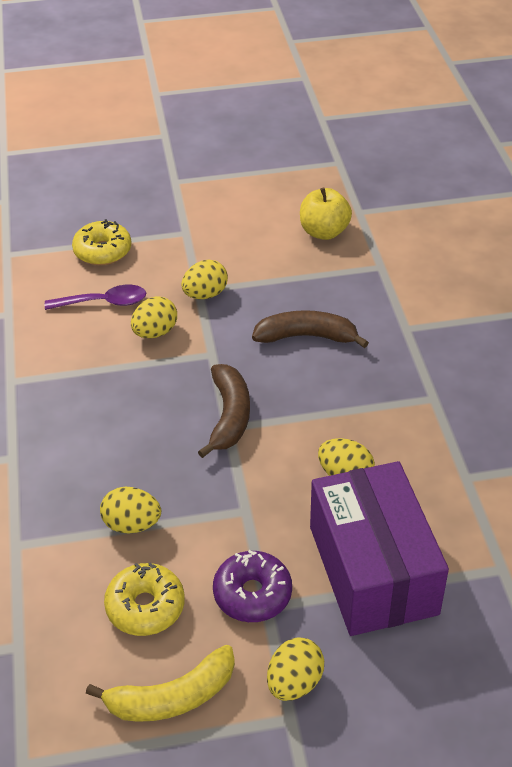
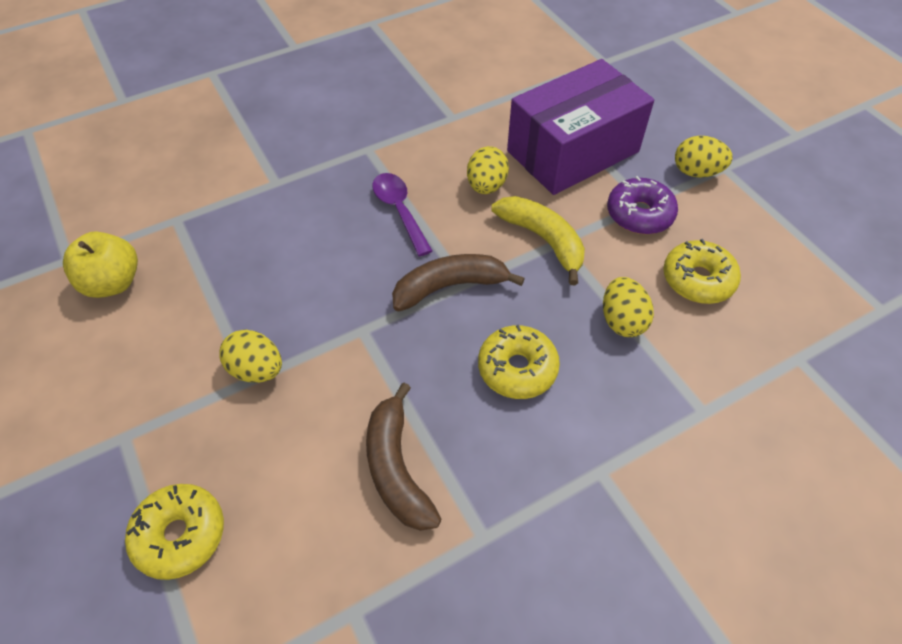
camera: 110 degrees left, 10 degrees up
(104, 302) = (298, 484): purple spoon -> purple spoon (399, 211)
(125, 436) = (517, 368): none -> yellow donut
(155, 332) = (341, 400): yellow egg -> none
(172, 697) = (759, 236): yellow banana -> yellow banana (543, 240)
(306, 337) = (309, 254): brown banana -> brown banana (397, 468)

